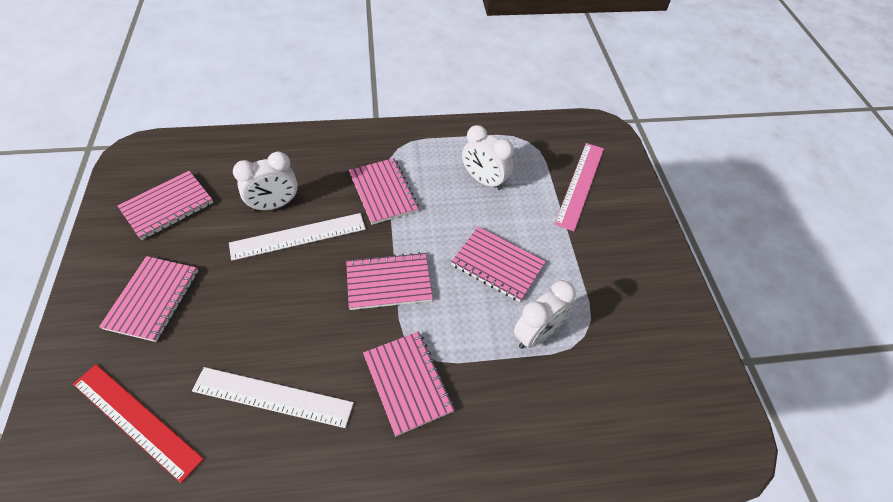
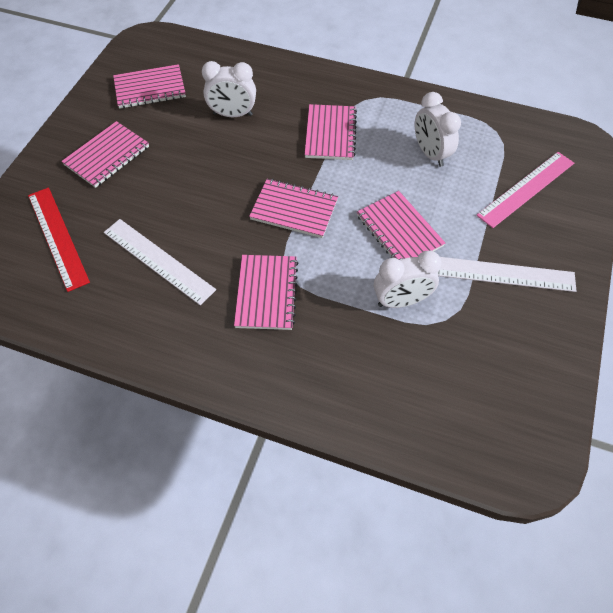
camera: 30 degrees right, 5 degrees up
(298, 236) = (239, 146): white ruler -> white ruler (503, 274)

